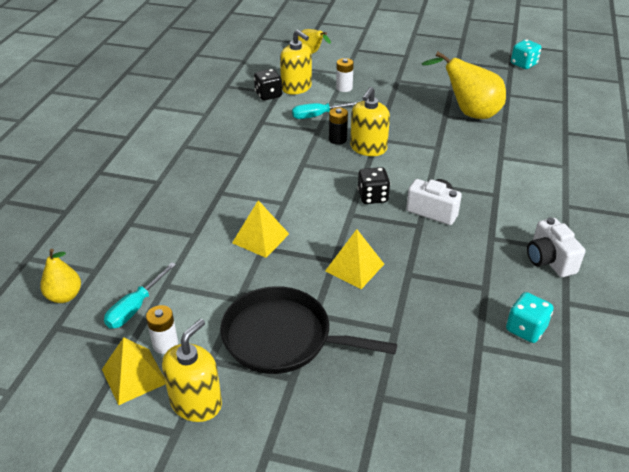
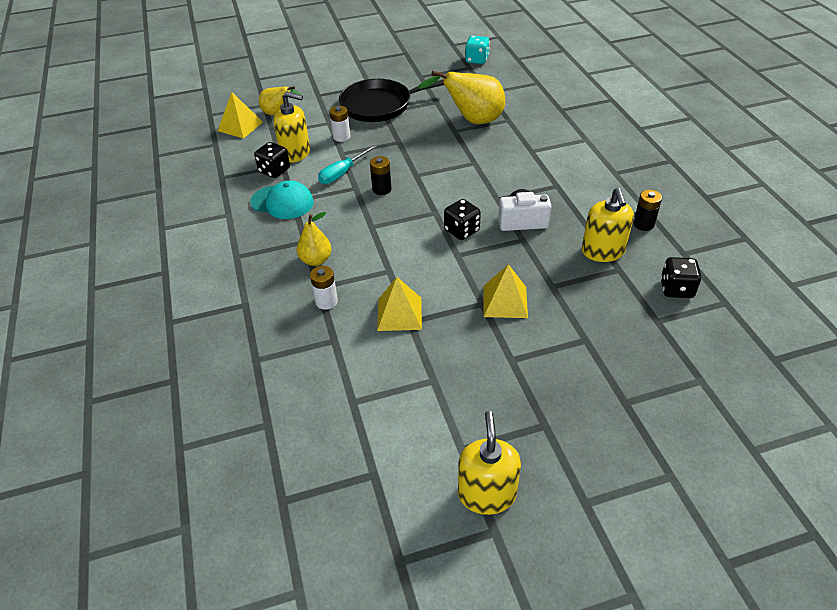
camera: 30 degrees left, 5 degrees up
(64, 296) = (260, 465): yellow pear -> yellow pear (316, 260)
(134, 376) = (407, 503): yellow pyramid -> yellow pyramid (240, 126)
(135, 307) = (345, 438): turquoise screwdriver -> none
(165, 344) = (407, 457): white battery -> white battery (326, 301)
(252, 120) = (282, 202): none -> turquoise cap
(282, 337) = (504, 394): black pan -> black pan (380, 105)
(368, 148) = (416, 187): yellow soap dispenser -> yellow soap dispenser (603, 251)
(525, 329) = (676, 289): turquoise dice -> black dice
(549, 260) = (643, 224): white camera -> black battery

